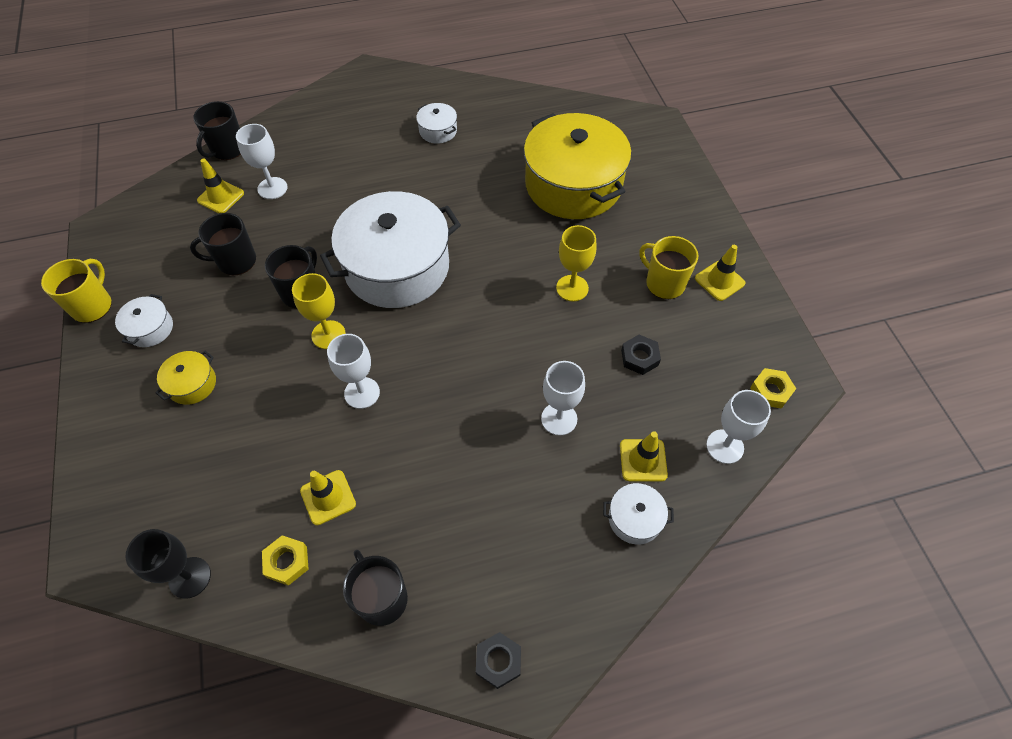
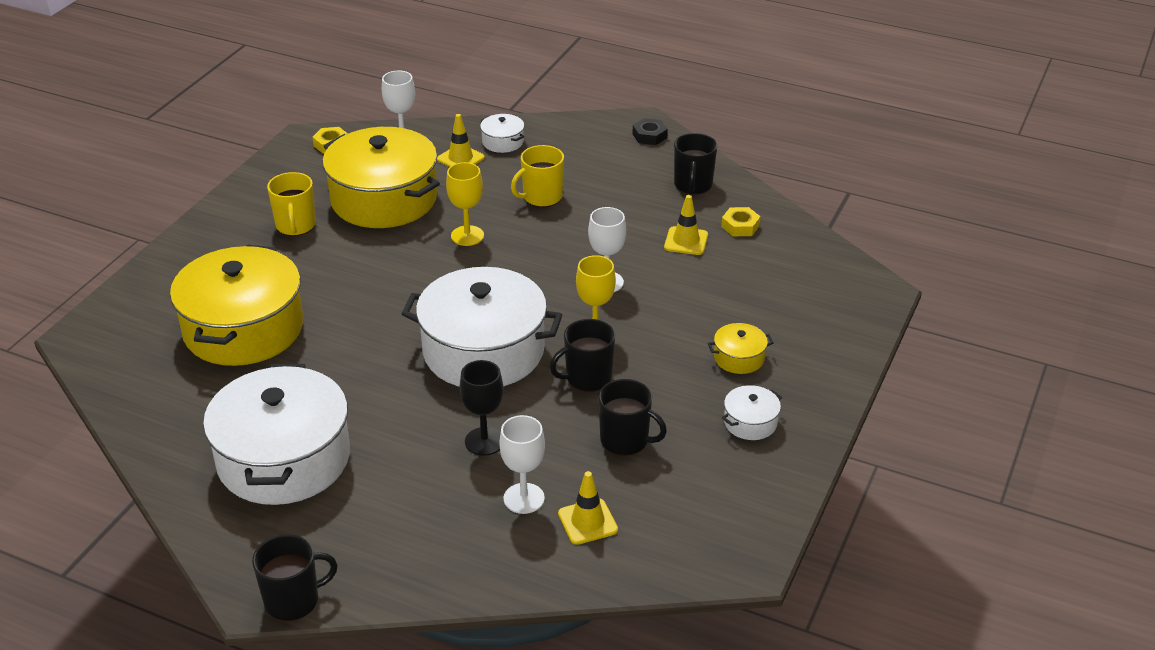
camera: 140 degrees left, 20 degrees down
(92, 306) = (797, 475): yellow mug -> yellow mug (541, 197)
(190, 577) = (812, 250): black goblet -> black goblet (484, 441)
(227, 149) = (531, 583): black mug -> black mug (293, 600)
(438, 131) = (284, 459): white pot -> white pot, size x2.42
(559, 419) = (484, 200): white goblet -> none
(572, 288) = (365, 259): yellow goblet -> yellow goblet (467, 236)
(639, 357) = (384, 199): black nut -> yellow pot
(719, 281) = (255, 206): yellow traffic cone -> none

